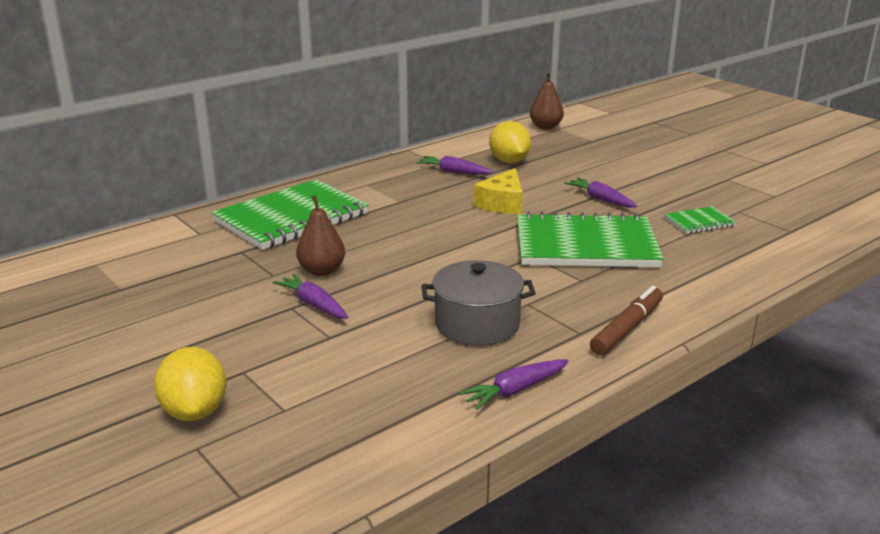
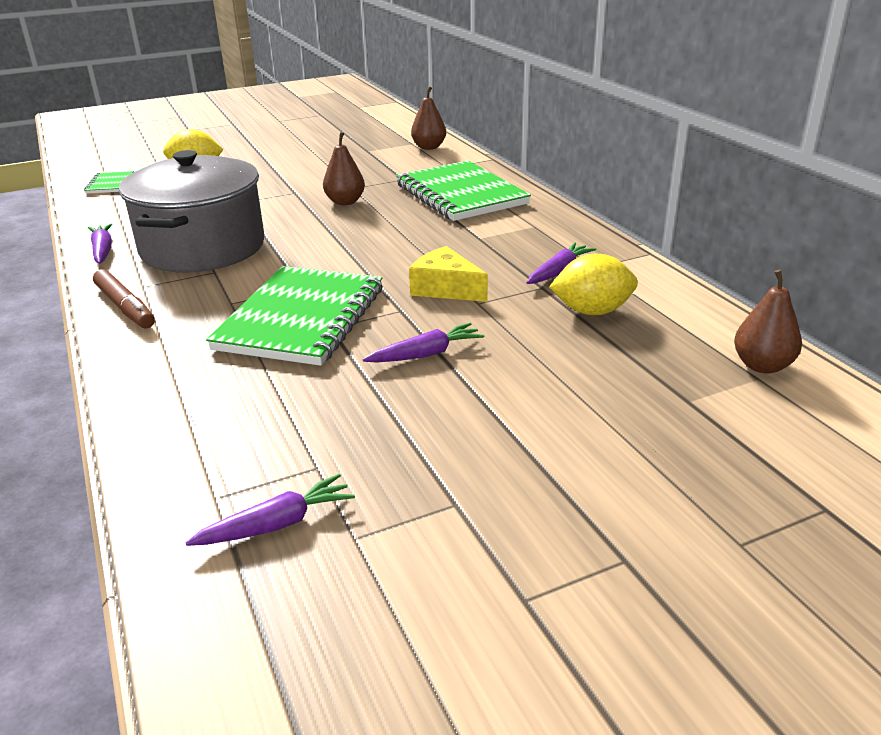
camera: 105 degrees right, 5 degrees up
(119, 251) = (429, 147): none -> brown pear
(313, 304) = (292, 198): purple carrot -> purple carrot (277, 524)
(477, 324) = (203, 248): grey pot -> grey pot, size x1.68
(699, 222) = (305, 415): green notebook -> green notebook (110, 184)

